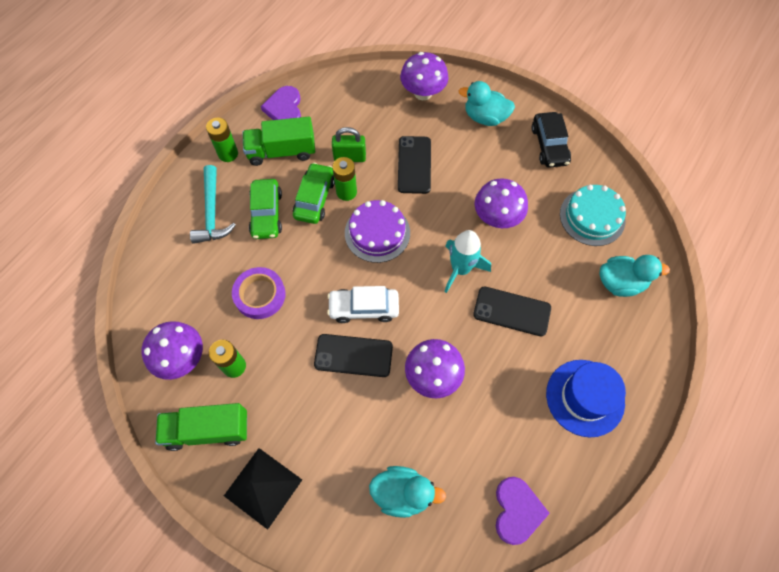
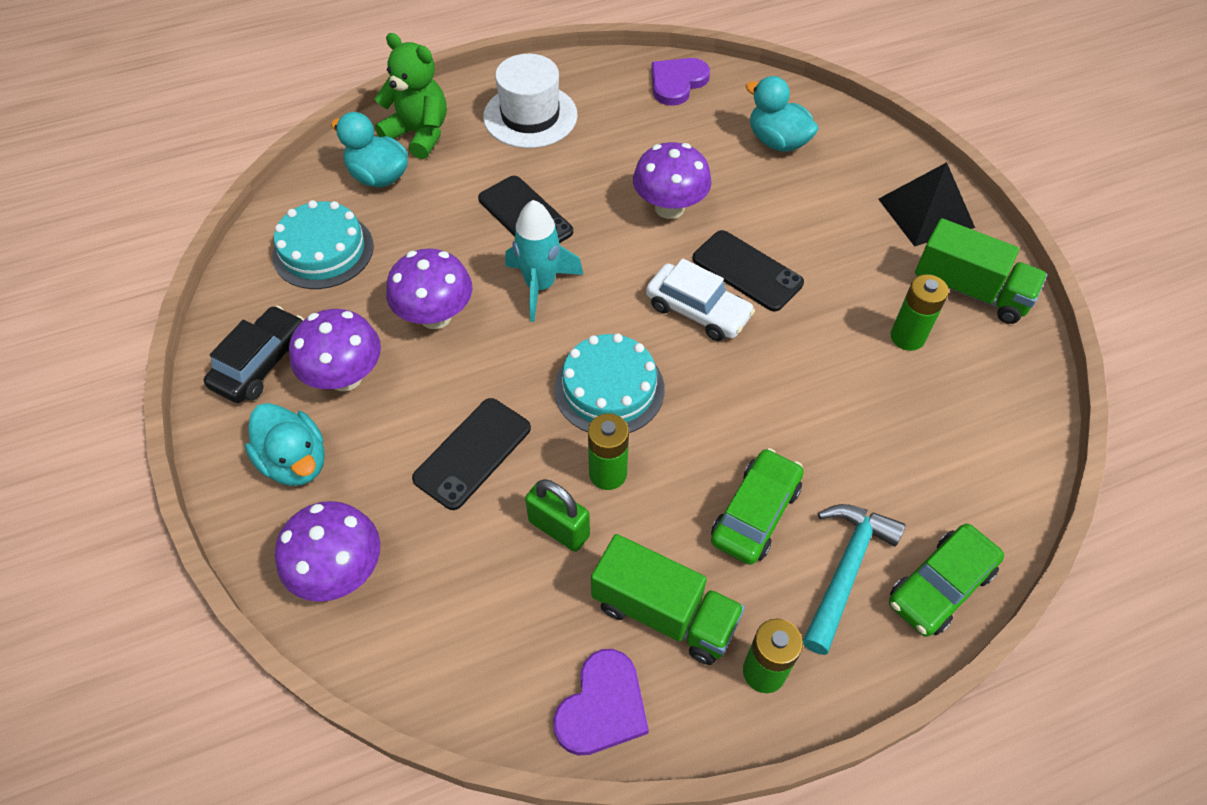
camera: 145 degrees left, 10 degrees down
(182, 358) = (977, 382): purple mushroom -> purple mushroom (345, 377)
(260, 295) = (829, 401): purple tape -> none
(315, 198) = (663, 493): green car -> green car (940, 586)
(377, 233) = (609, 388): purple cake -> turquoise cake
(585, 397) = (530, 116): blue hat -> white hat
(634, 331) = (419, 134): none -> green teddy bear

